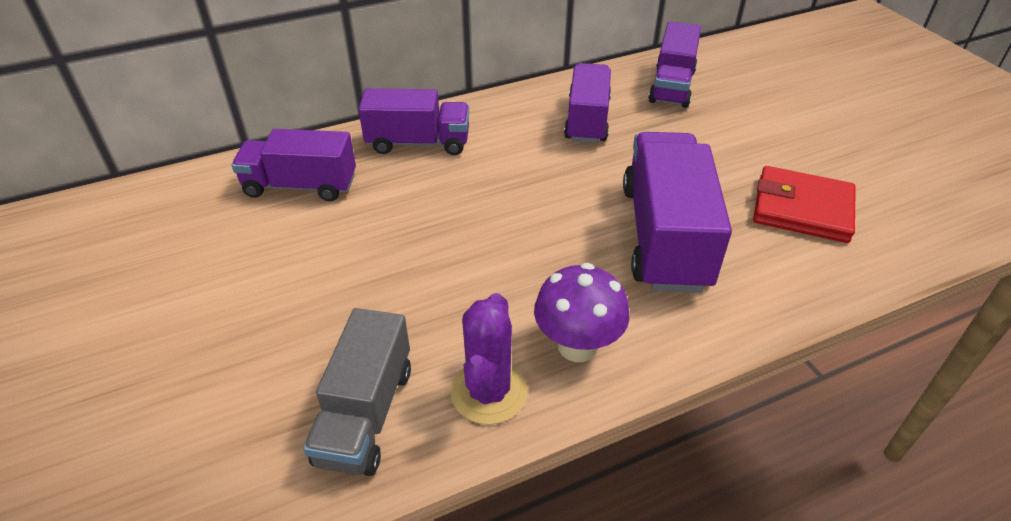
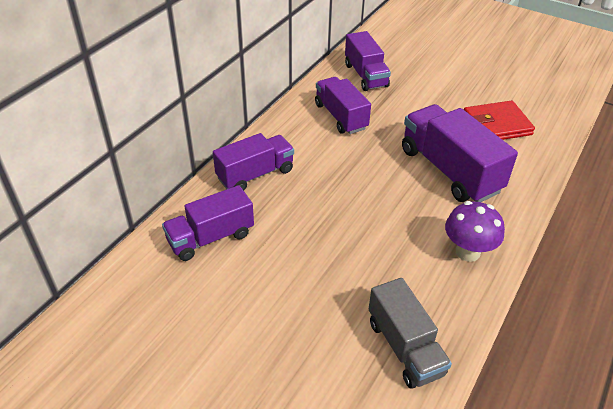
camera: 35 degrees left, 0 degrees up
(488, 392) = (451, 300): purple cactus -> none

